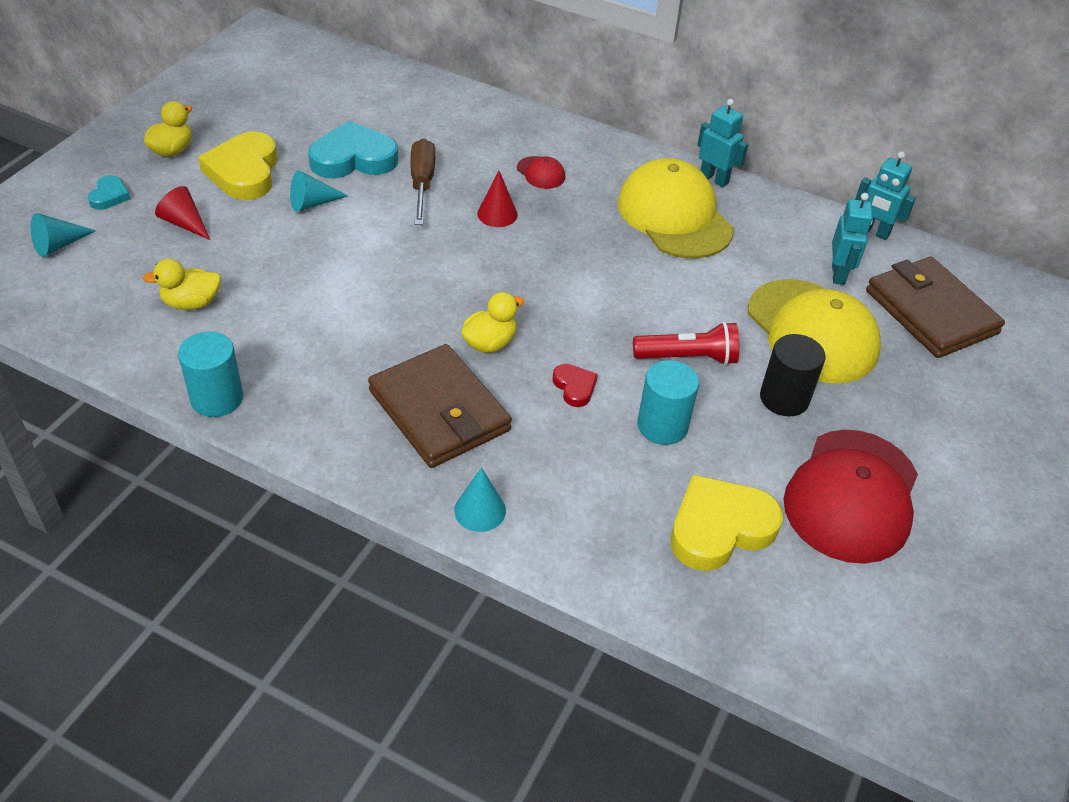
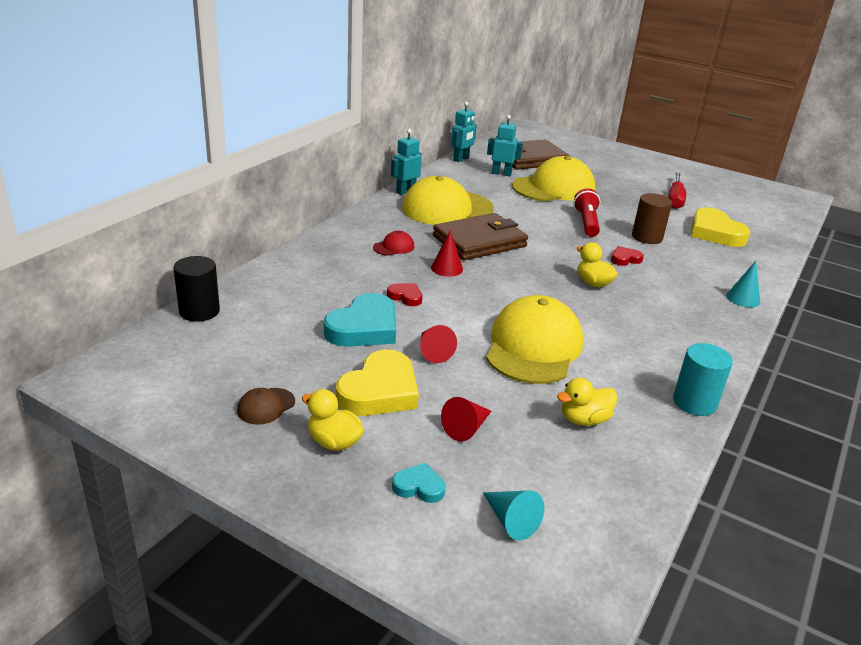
camera: 85 degrees left, 15 degrees down
(191, 303) = (584, 419): yellow duck -> yellow duck turned 75 degrees clockwise
(224, 113) = (266, 406): none -> brown cap
(244, 172) = (380, 391): yellow heart -> yellow heart turned 60 degrees counterclockwise
(312, 203) = (433, 351): turquoise cone -> red cone
(326, 276) = (533, 347): none -> yellow cap
(353, 158) = (364, 328): turquoise heart -> turquoise heart turned 135 degrees counterclockwise
(422, 184) = (405, 297): brown screwdriver -> red heart
(439, 410) = (665, 306): brown wallet -> brown wallet (479, 241)
(662, 426) = (647, 237): turquoise cylinder -> brown cylinder
(784, 398) = (611, 203): black cylinder -> black cylinder (199, 311)
(852, 496) = (675, 199): red cap -> red screwdriver

